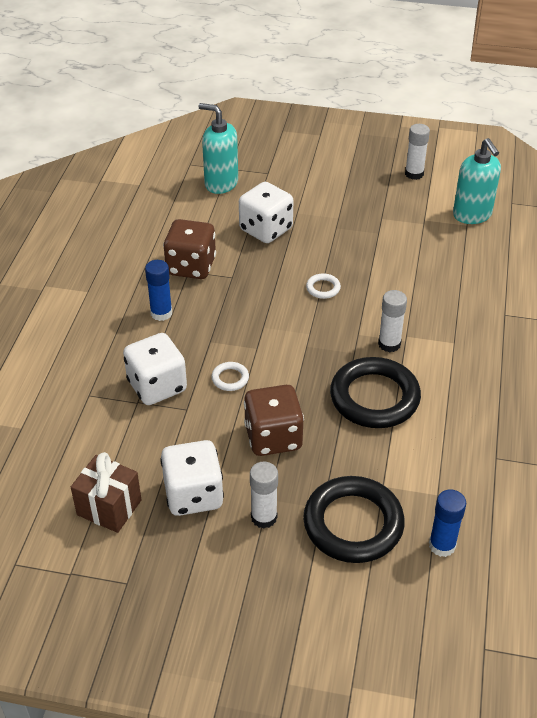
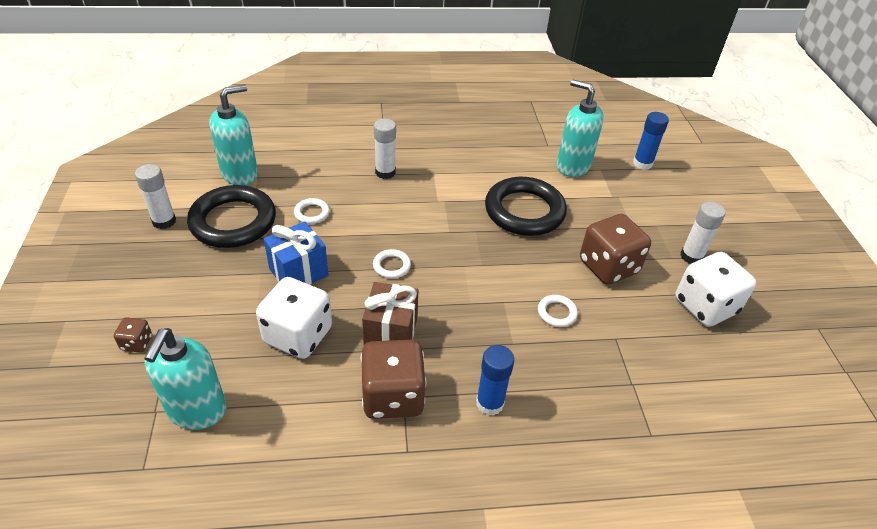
camera: 110 degrees left, 0 degrees up
(109, 507) = (765, 365): brown gift -> brown gift (391, 333)
(157, 386) = (601, 372): white dice -> none
(288, 161) = (137, 343): none -> brown dice
(332, 236) = (298, 272): none -> blue gift
(353, 524) = (658, 207): black ring -> black ring (233, 221)
(389, 344) = (454, 210): white glue stick -> white glue stick (385, 172)
(406, 251) = (312, 213): none -> white ring
(447, 467) = (572, 166): none -> turquoise soap dispenser

